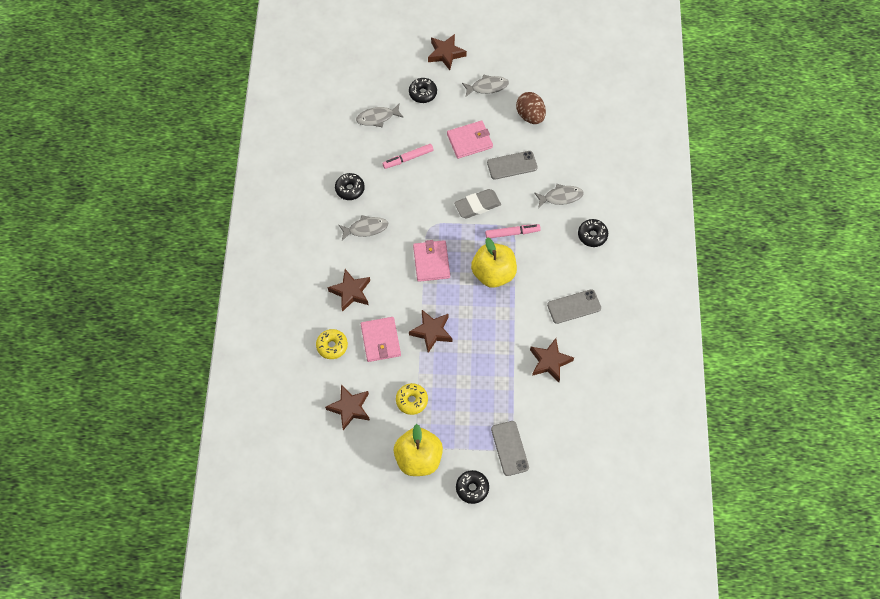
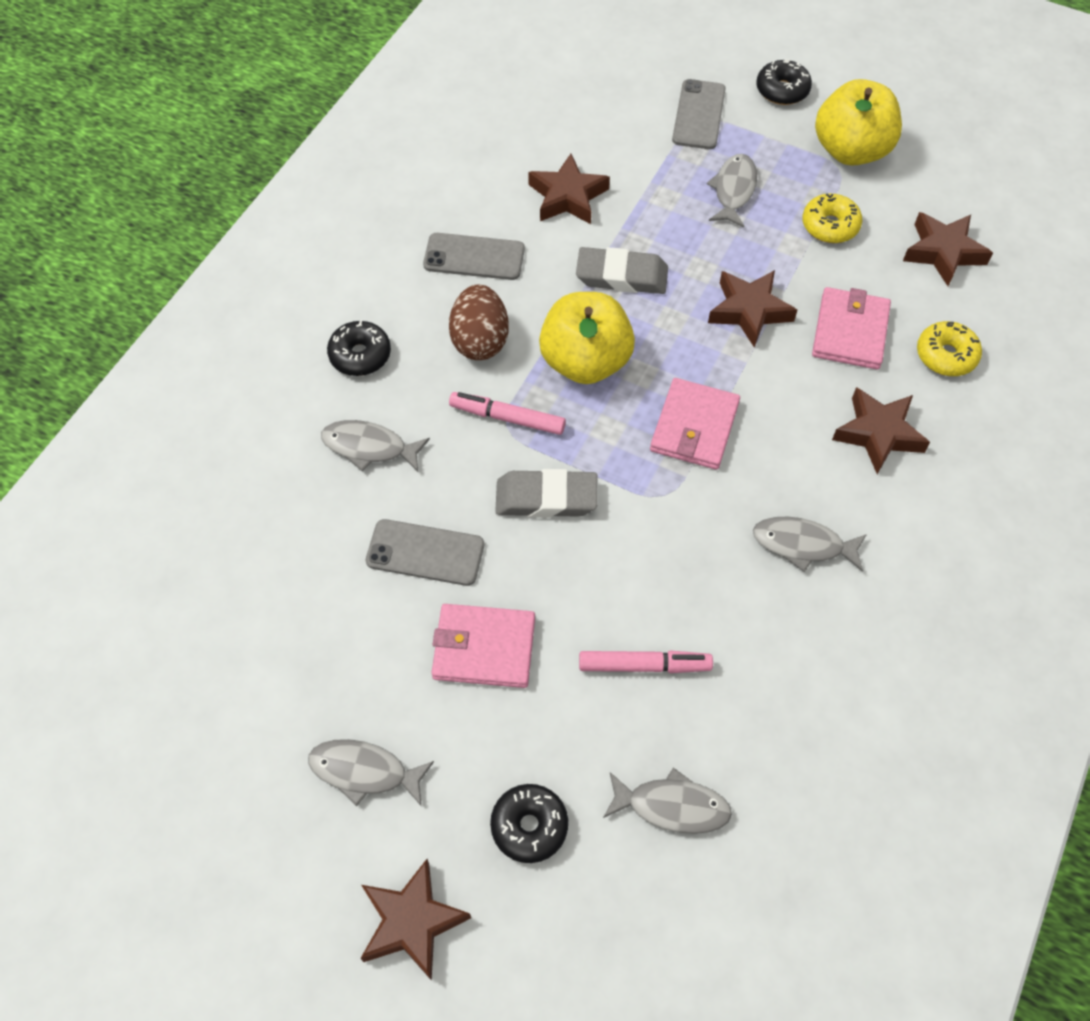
camera: 155 degrees left, 5 degrees down
(350, 189) = (807, 647): black donut -> none
(469, 402) = (733, 190): none -> grey fish
(499, 326) = (621, 276): none -> grey eraser
(530, 116) = (314, 650): brown egg -> brown egg (480, 341)

